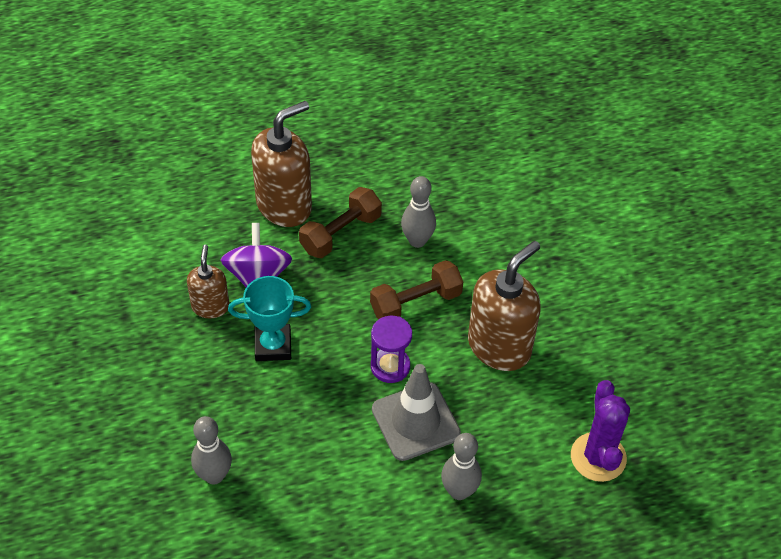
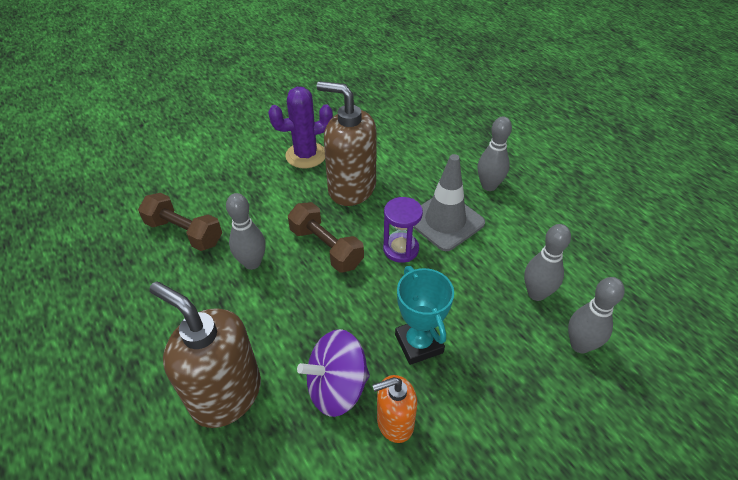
camera: 105 degrees left, 5 degrees down
(210, 306) = (394, 422): brown soap dispenser -> orange soap dispenser
(285, 467) = (536, 293): none -> grey bowling pin
(340, 233) = (256, 327): brown dumbbell -> brown dumbbell (184, 233)
(598, 457) = (421, 128): purple cactus -> purple cactus (306, 155)

